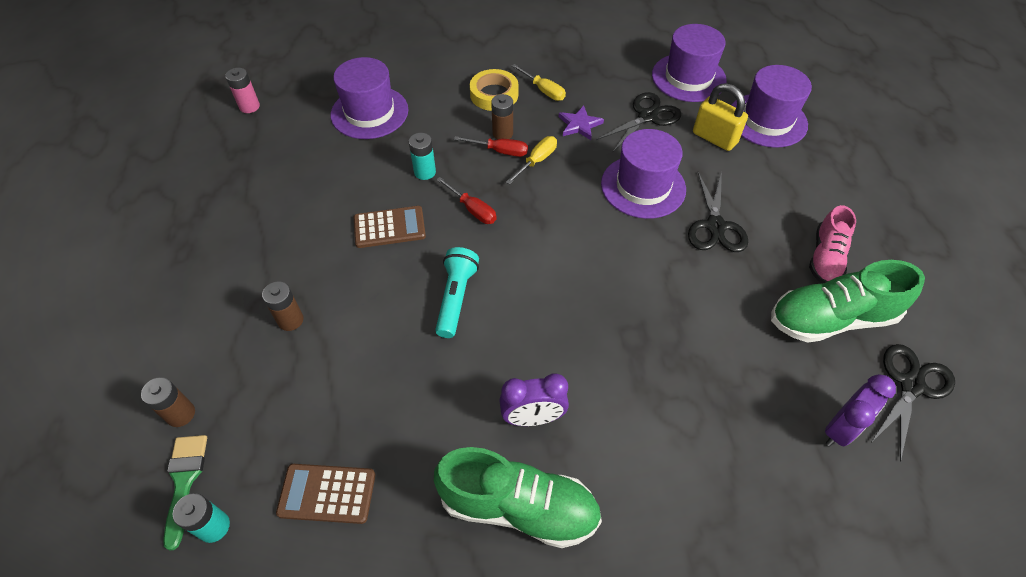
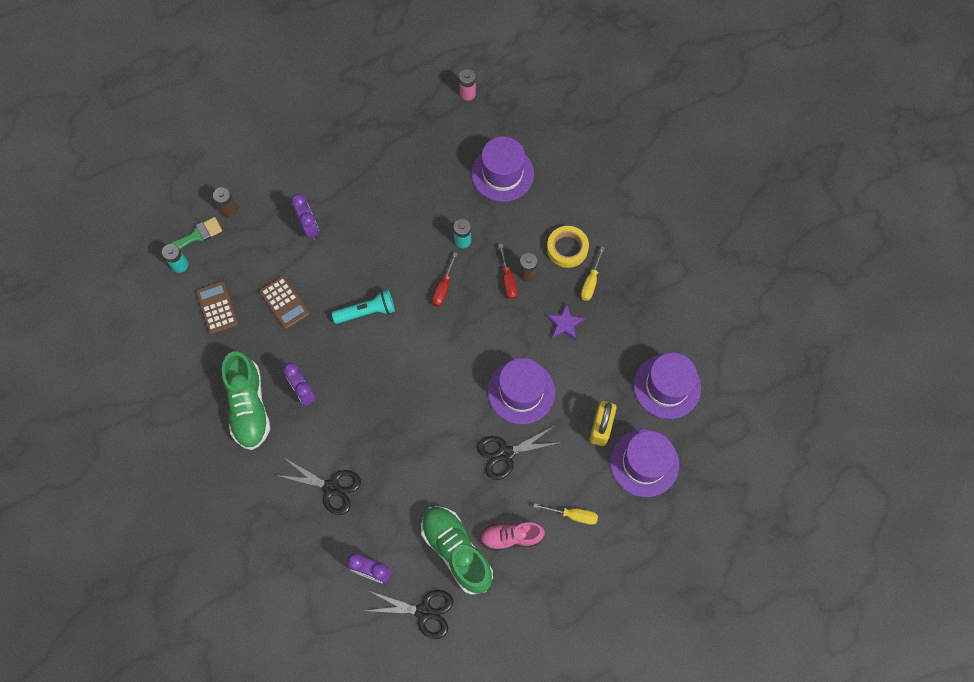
camera: 65 degrees right, 15 degrees up
(290, 320) = (309, 228): brown battery -> purple clock
(389, 227) = (403, 244): brown calculator -> brown calculator (284, 303)
(537, 161) = (510, 309): yellow screwdriver -> yellow screwdriver (573, 515)
(647, 116) = (600, 369): black scissors -> black scissors (331, 487)

